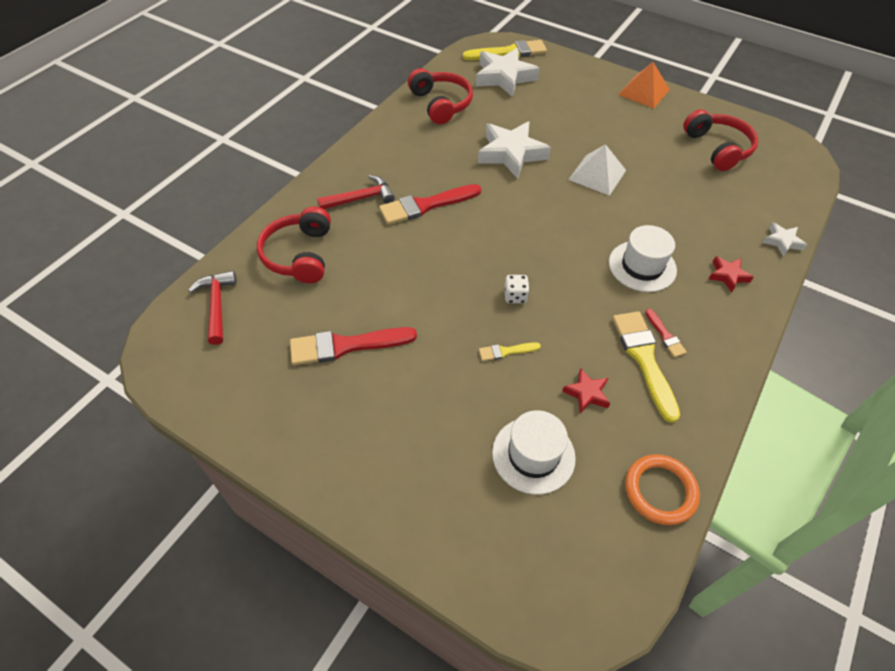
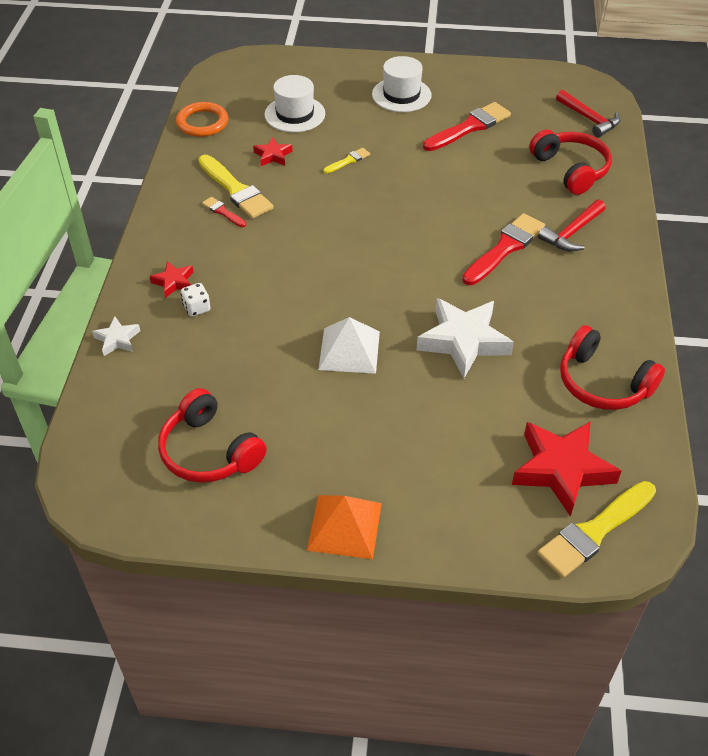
camera: 155 degrees right, 5 degrees down
(504, 77) = (561, 470): white star -> red star
(515, 296) = (365, 199): white dice -> white dice (197, 308)
(642, 266) = (261, 262): white hat -> white hat (401, 95)

